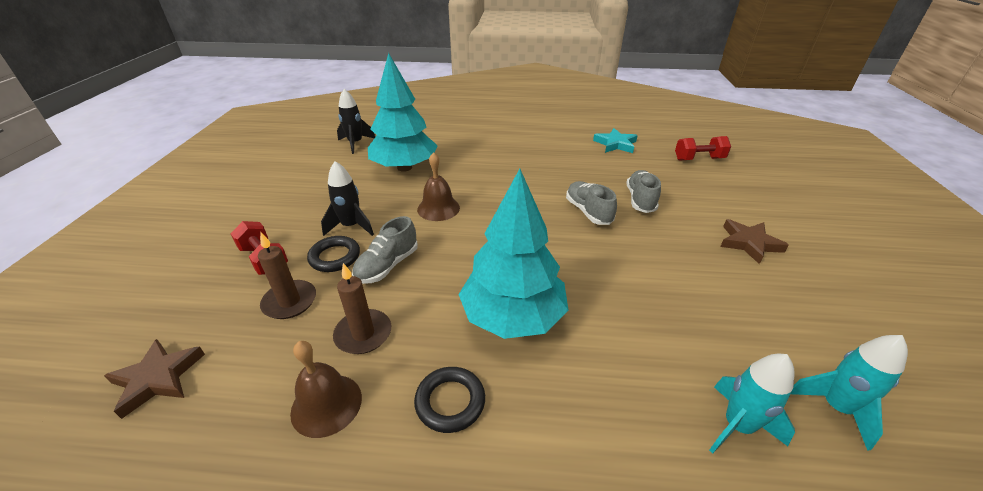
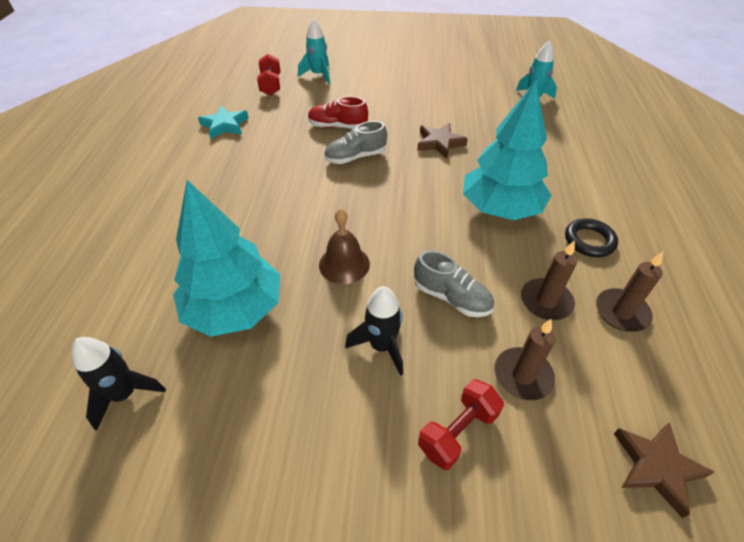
camera: 90 degrees left, 10 degrees up
(326, 404) = (621, 312): brown bell -> brown candle
(335, 257) = (443, 350): black ring -> none
(640, 200) = (337, 126): grey shoe -> red shoe
(737, 426) = (557, 130): turquoise rocket -> turquoise rocket (318, 75)
(749, 243) = (398, 90): brown star -> brown star (439, 143)

